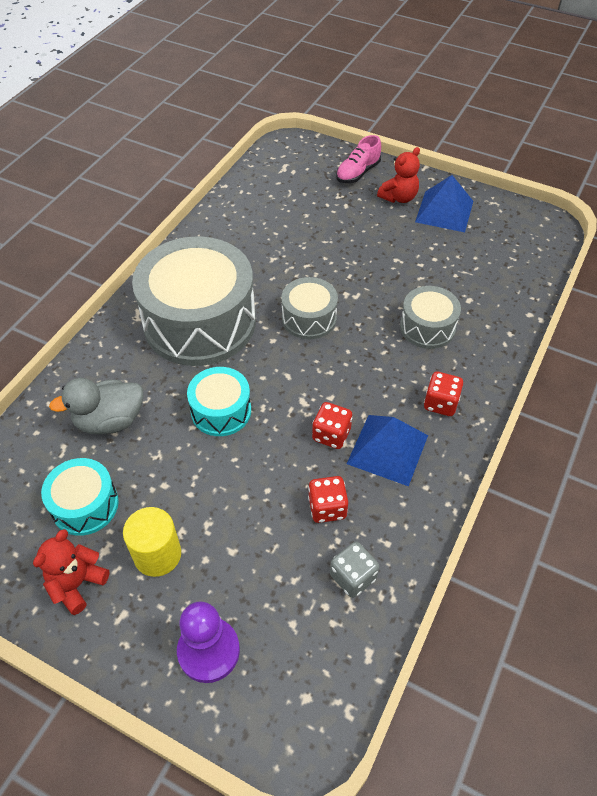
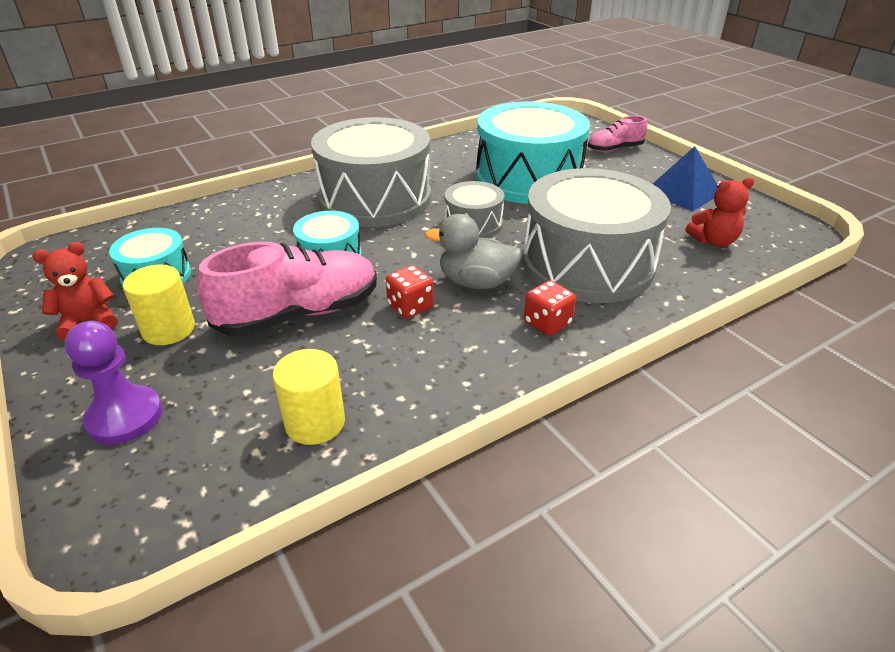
camera: 30 degrees right, 15 degrees down
(110, 421) = (237, 233): grey duck -> grey duck (476, 282)
(251, 485) = (299, 314): none -> pink shoe
(313, 241) = (528, 179): none -> turquoise drum
(327, 508) = (349, 358): red dice -> none
(353, 577) = (315, 422): grey dice -> yellow cylinder
(388, 449) = (455, 338): blue pyramid -> none
(399, 197) = (642, 172): red teddy bear -> red teddy bear (713, 241)
(427, 327) = (587, 264): grey drum -> grey drum, size x2.04

